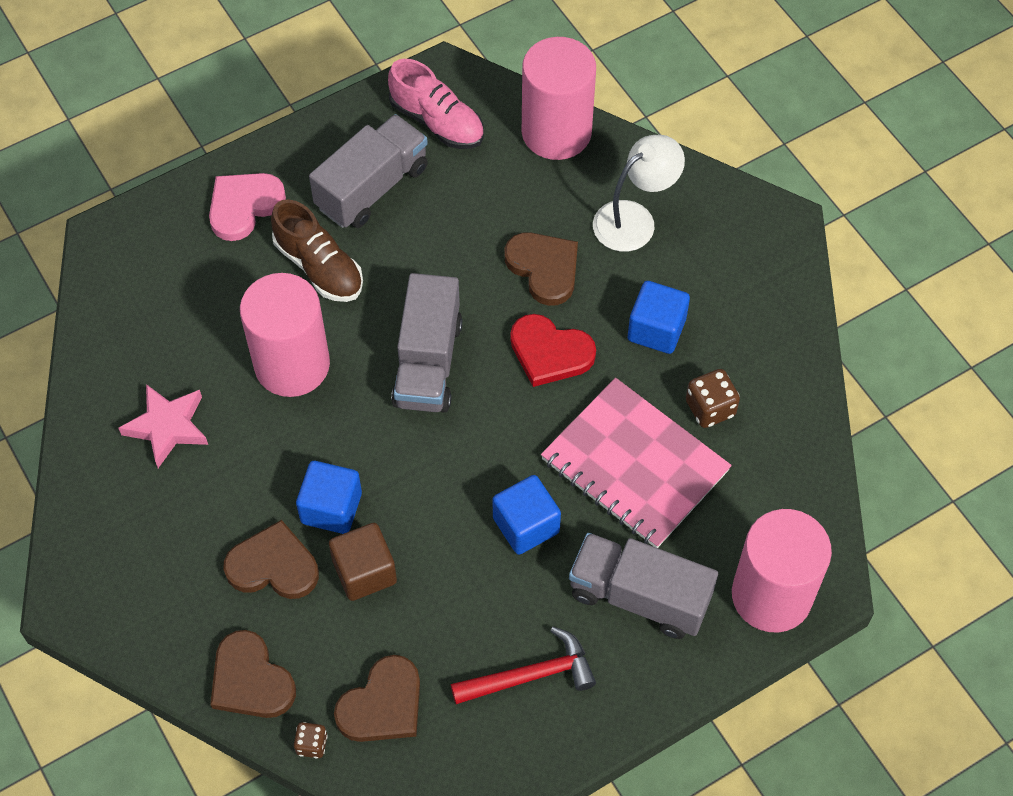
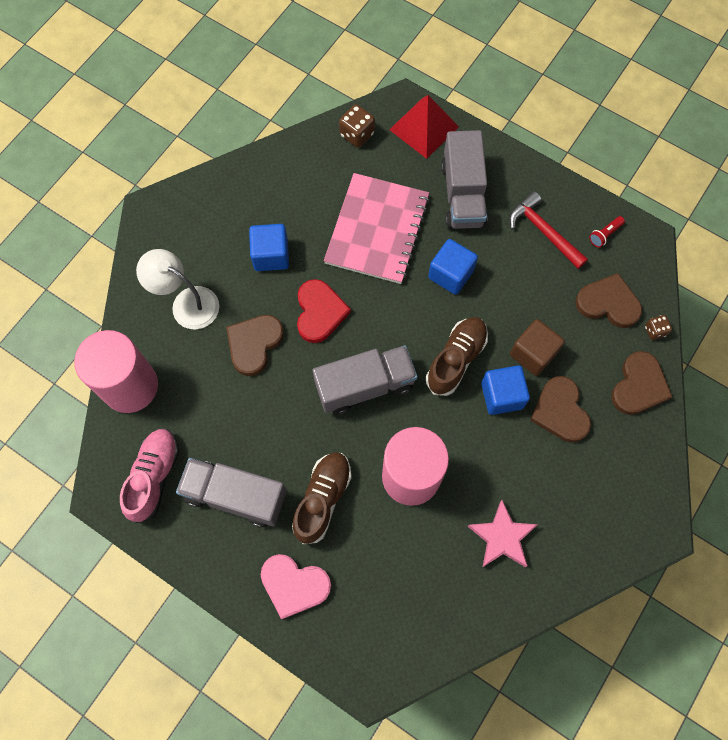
camera: 115 degrees left, 10 degrees up
(406, 477) = (456, 359): none -> brown shoe
(485, 757) = (605, 234): none -> red flashlight
(710, 408) = (315, 203): brown dice -> brown dice (357, 134)
(771, 595) = (424, 128): pink cylinder -> red pyramid

